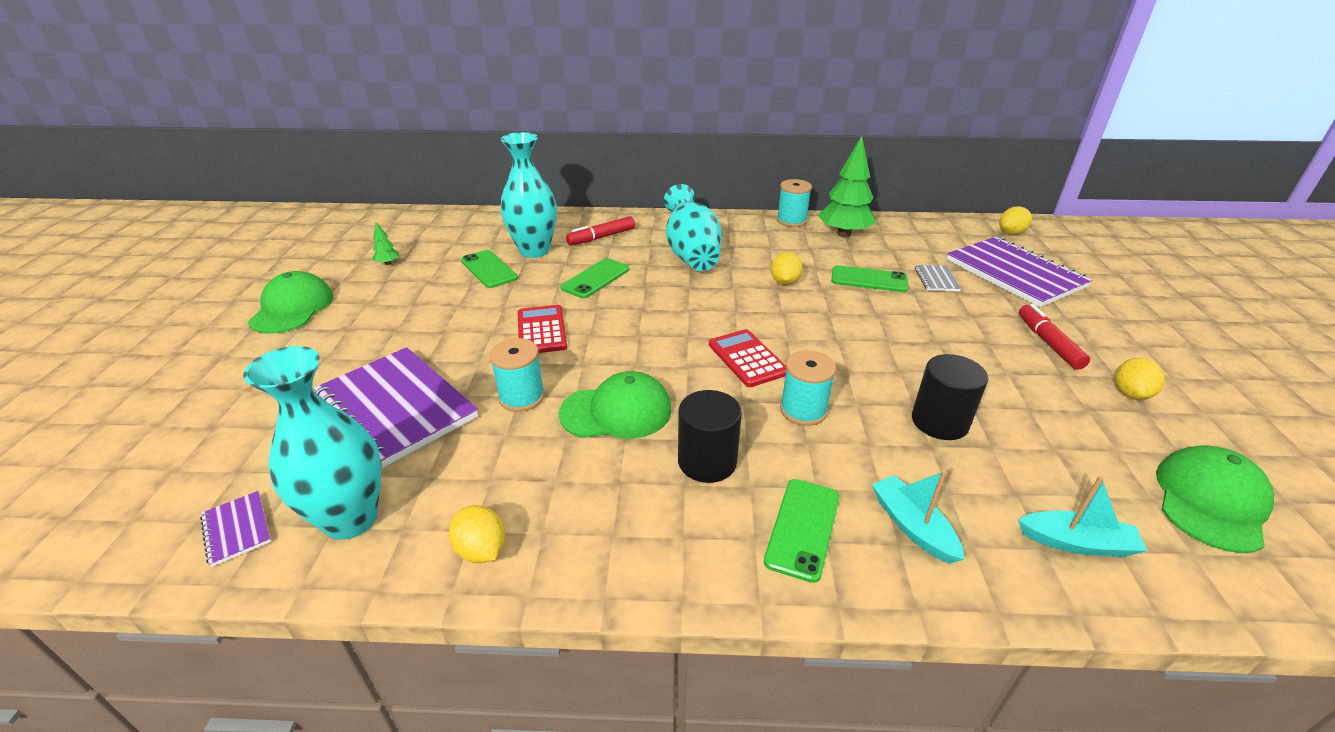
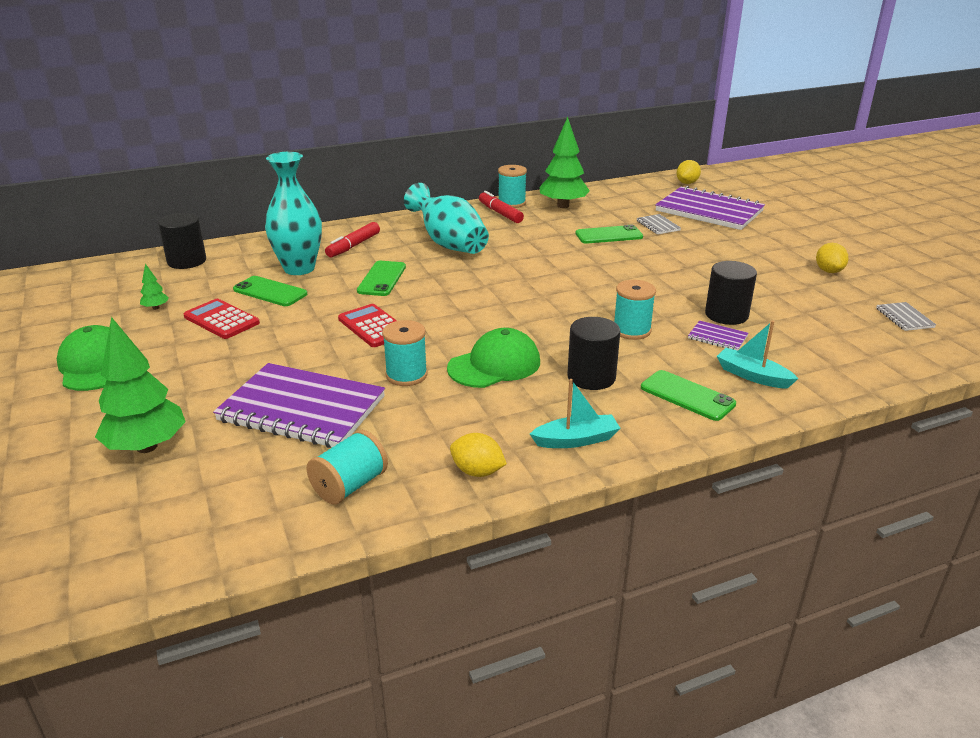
camera: 25 degrees left, 5 degrees down
(237, 529) = (256, 521): purple notebook -> purple notebook (717, 337)
(242, 407) = (147, 447): none -> green tree
(351, 519) = (350, 486): turquoise vase -> turquoise spool
(454, 223) = (187, 261): none -> black cylinder
(747, 358) = (563, 308): red calculator -> red calculator (221, 320)
(784, 282) = (545, 250): yellow lemon -> none
(802, 528) = (687, 396): green phone -> green phone turned 45 degrees counterclockwise
(1048, 343) = (761, 251): red marker -> red marker (500, 213)
(1076, 543) = (848, 358): turquoise boat -> turquoise boat (576, 440)
(1210, 501) = (904, 318): green cap -> grey notebook

